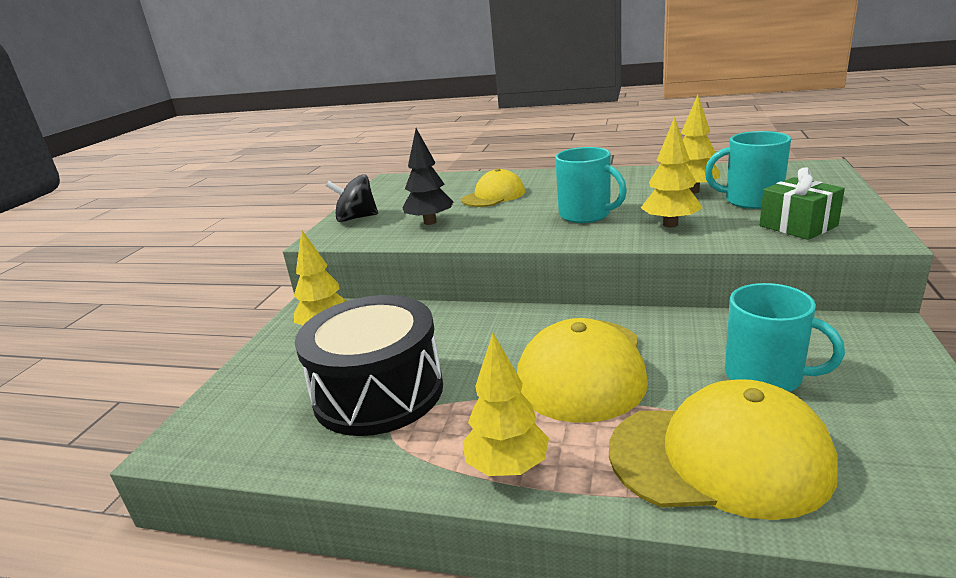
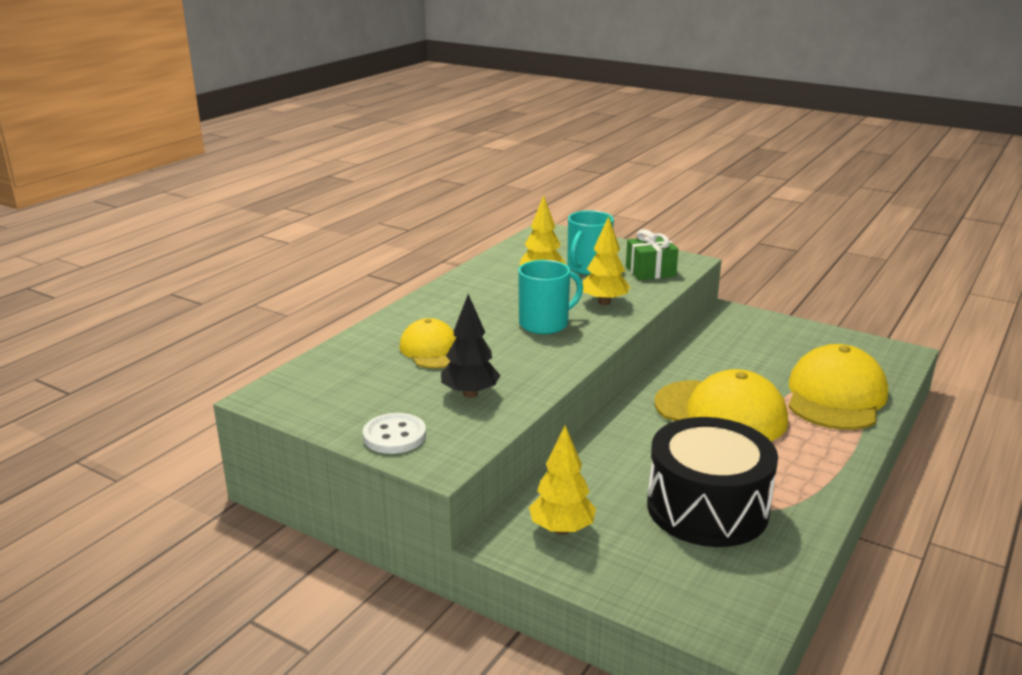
camera: 75 degrees left, 0 degrees up
(356, 218) = (394, 436): black spinning top -> white button
(507, 467) = (825, 465): yellow tree -> none
(765, 376) = (763, 359): turquoise mug -> none

